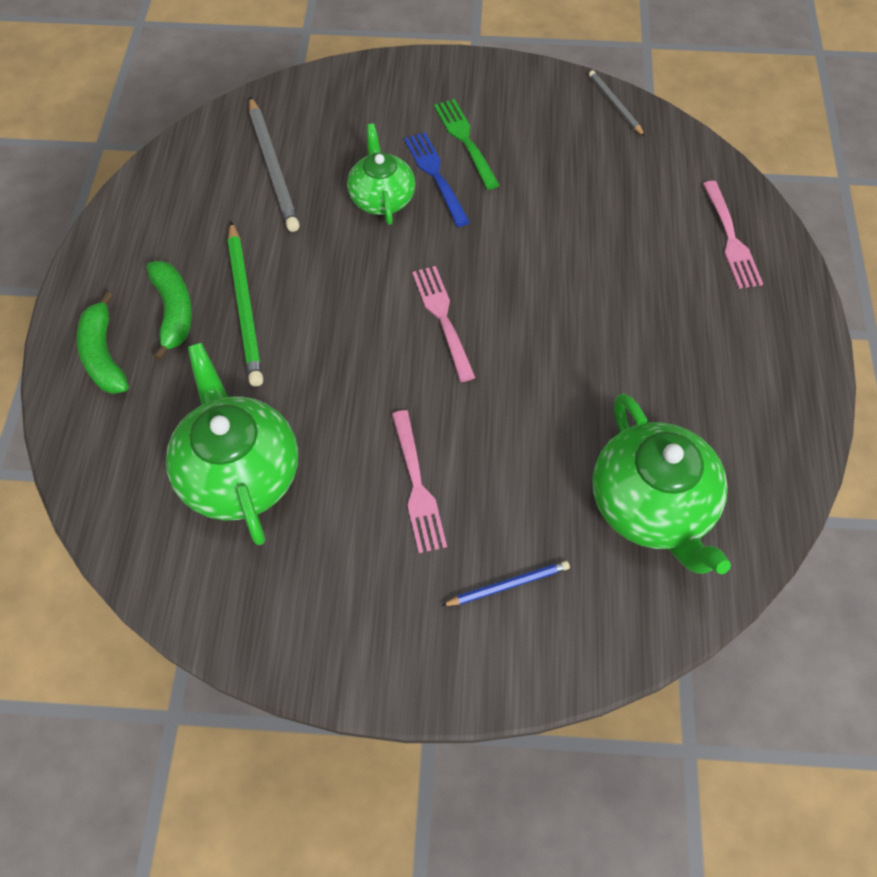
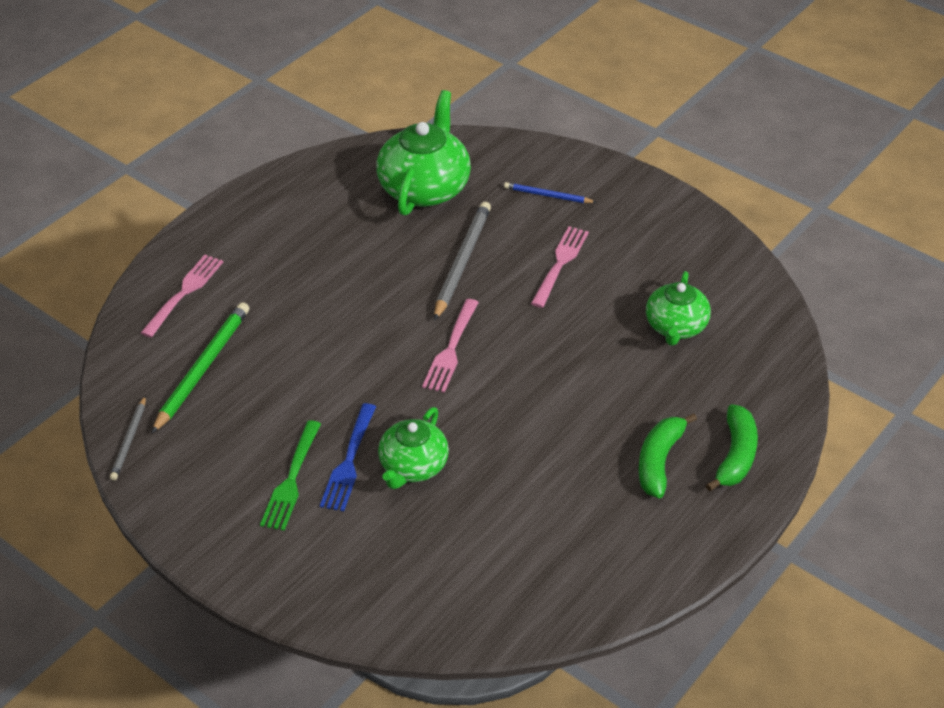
camera: 145 degrees left, 15 degrees down
(239, 472) = (676, 327): green teapot -> green teapot, size x0.63
(245, 306) = (597, 435): green pencil -> green pencil (202, 368)
(273, 167) = (485, 549): grey pencil -> grey pencil (462, 262)

